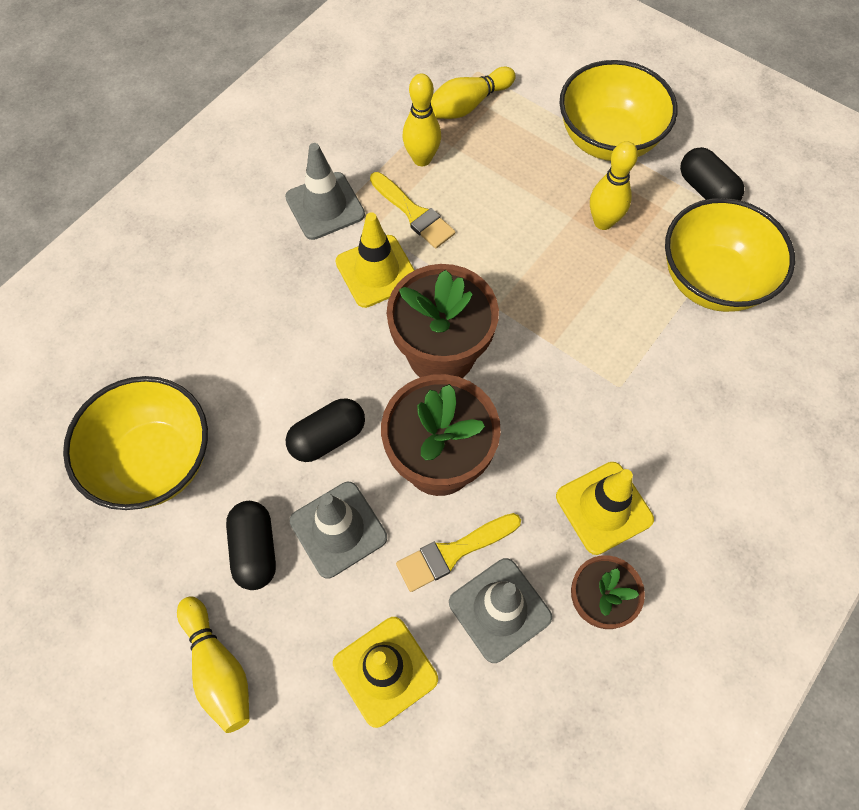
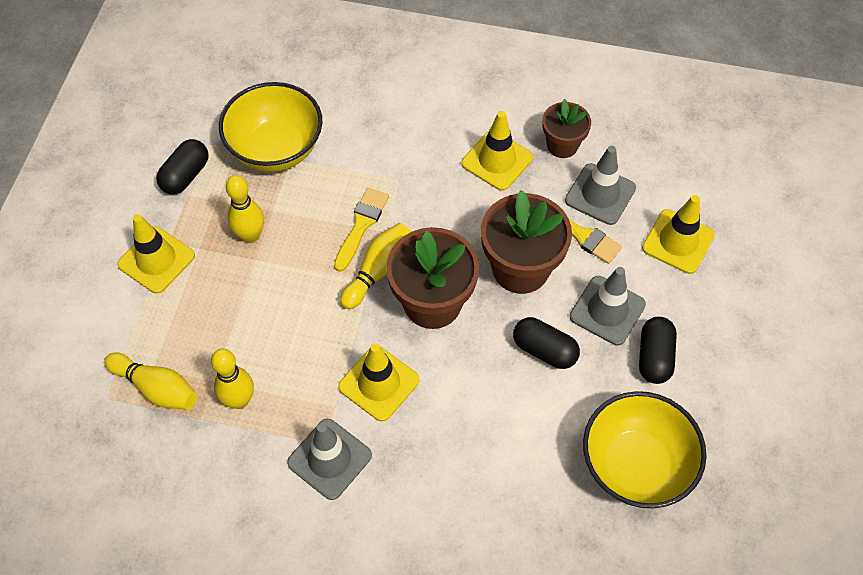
camera: 115 degrees left, 5 degrees down
(218, 668) = (742, 338): yellow bowling pin -> yellow bowling pin (378, 271)
(255, 550) = (654, 357): black capsule -> black capsule turned 45 degrees counterclockwise
(413, 213) = (304, 380): yellow brush -> yellow brush (361, 225)
(608, 139) = (156, 260): yellow bowl -> yellow traffic cone

